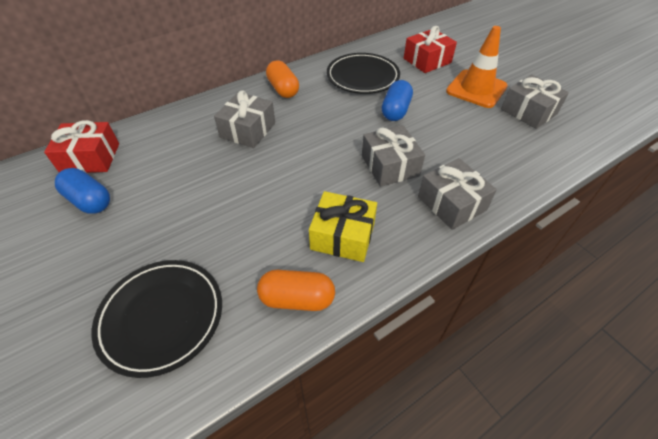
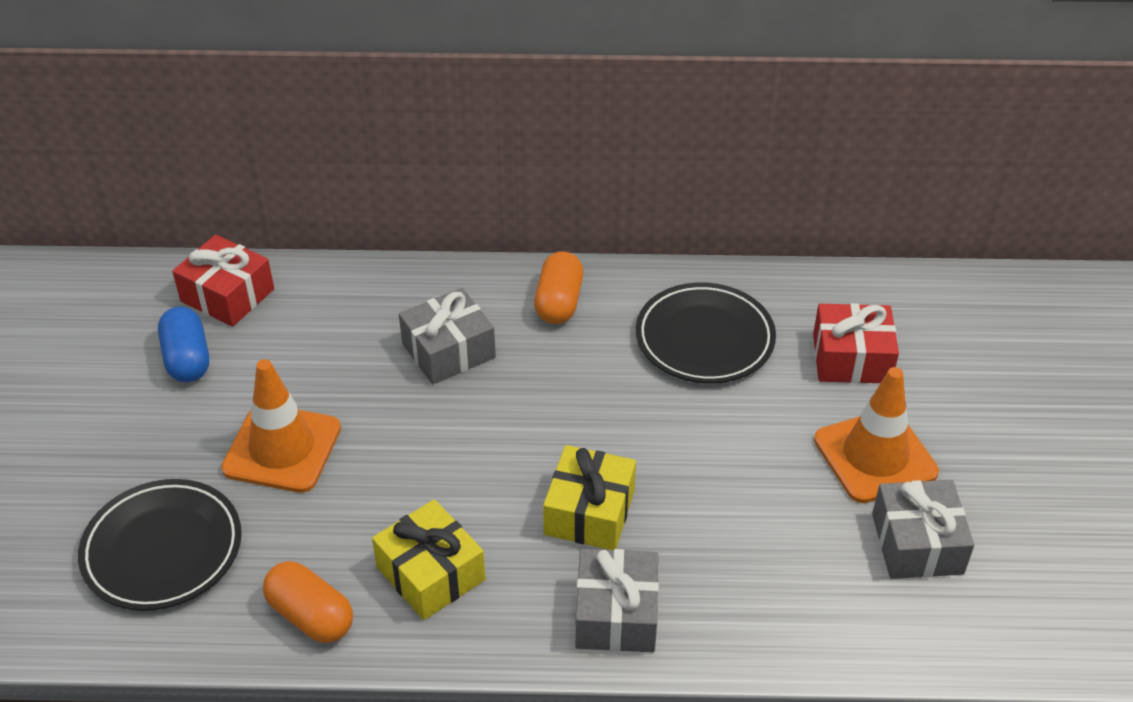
camera: 35 degrees right, 5 degrees down
(194, 218) = (282, 448): none -> orange traffic cone
(390, 166) = (589, 512): grey gift -> yellow gift
(395, 110) = (693, 427): blue capsule -> none

